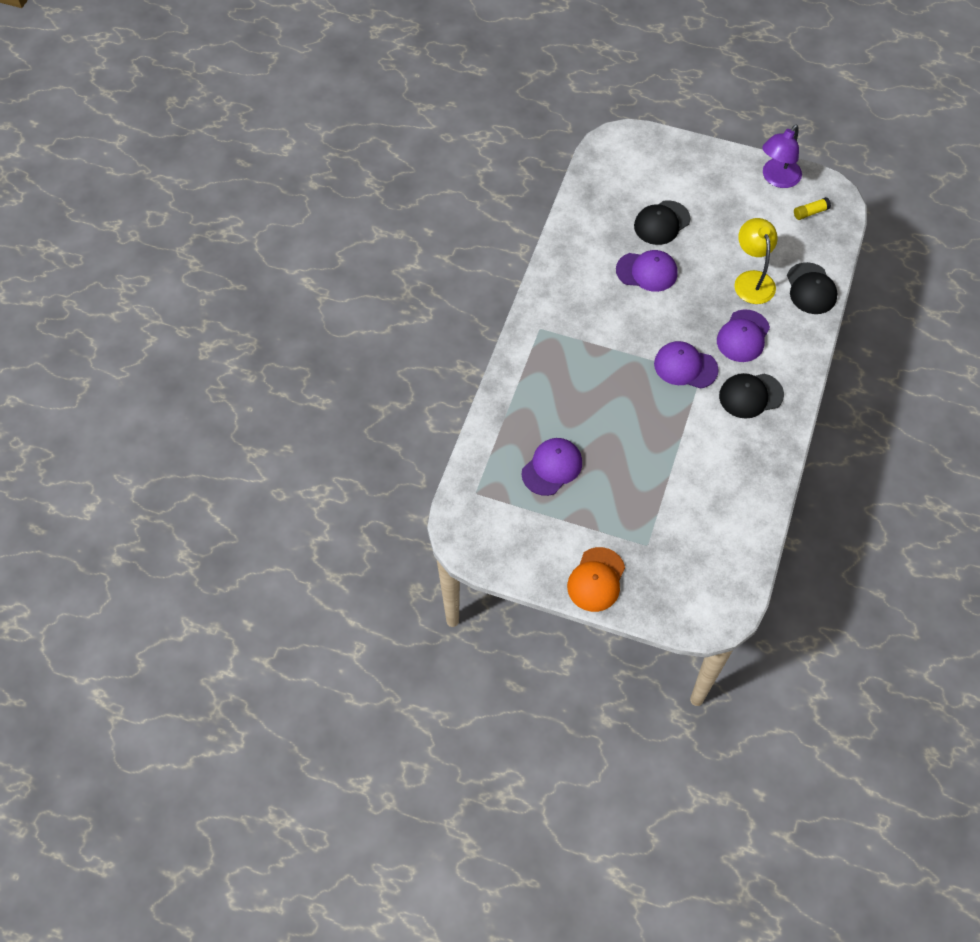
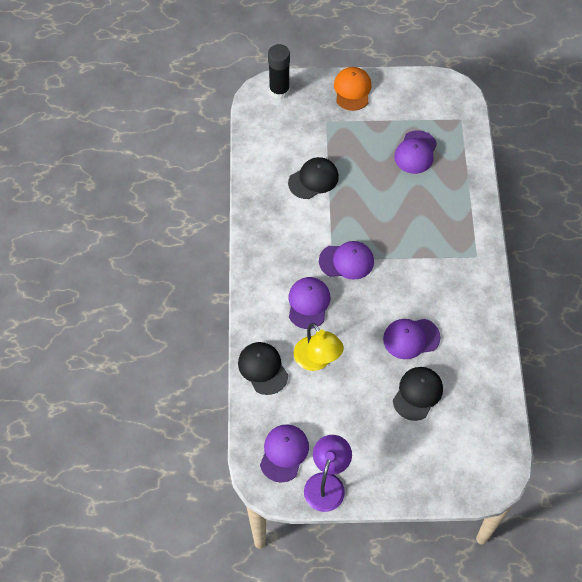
camera: 160 degrees right, 0 degrees up
(694, 611) = (279, 91): none -> black glue stick
(750, 395) = (287, 253): black cap -> black cap (313, 179)
(810, 212) = (284, 453): yellow glue stick -> purple cap

